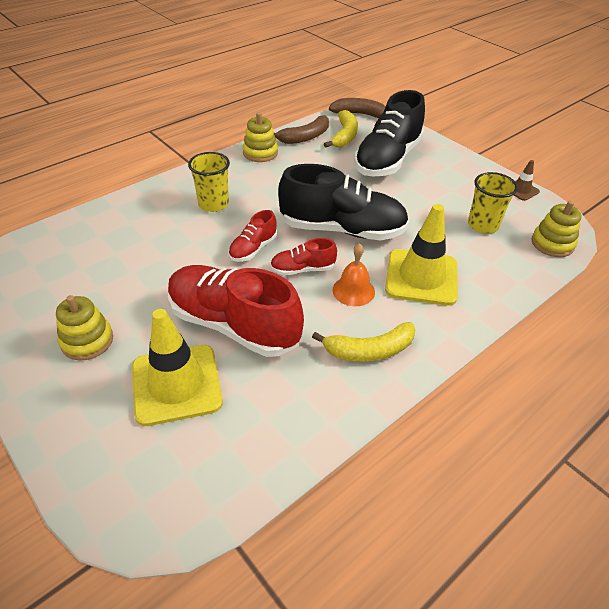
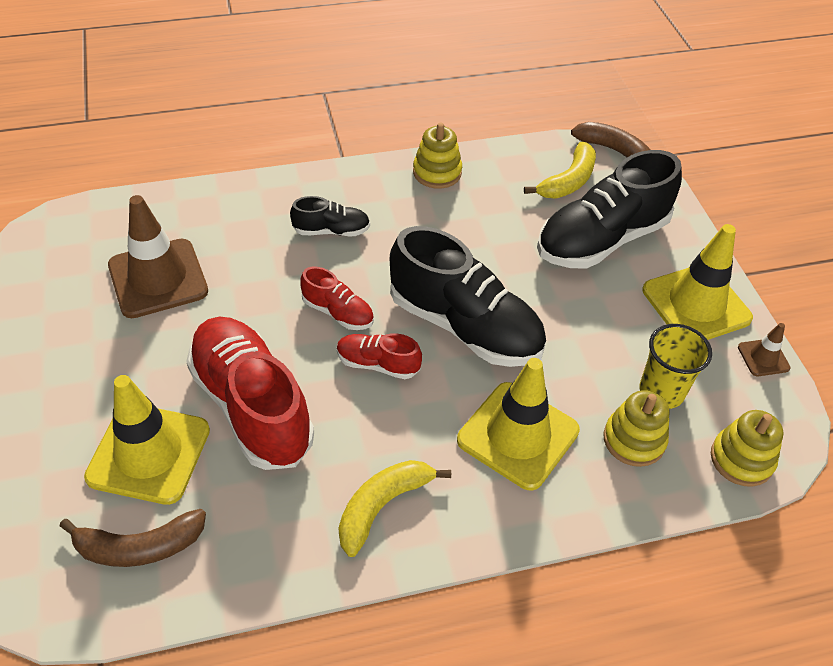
camera: 25 degrees right, 5 degrees up
(87, 341) = (92, 361): yellow stacking toy -> yellow stacking toy (634, 440)
(104, 271) = (158, 278): none -> brown traffic cone
(213, 204) = (331, 231): yellow cup -> black shoe
(253, 249) = (338, 312): red shoe -> red shoe turned 120 degrees counterclockwise
(304, 137) = (511, 166): brown banana -> brown banana (139, 546)
(353, 291) = (419, 419): orange bell -> none
(369, 350) = (382, 506): yellow banana -> yellow banana turned 120 degrees clockwise
(465, 175) = (696, 304): none -> yellow traffic cone

